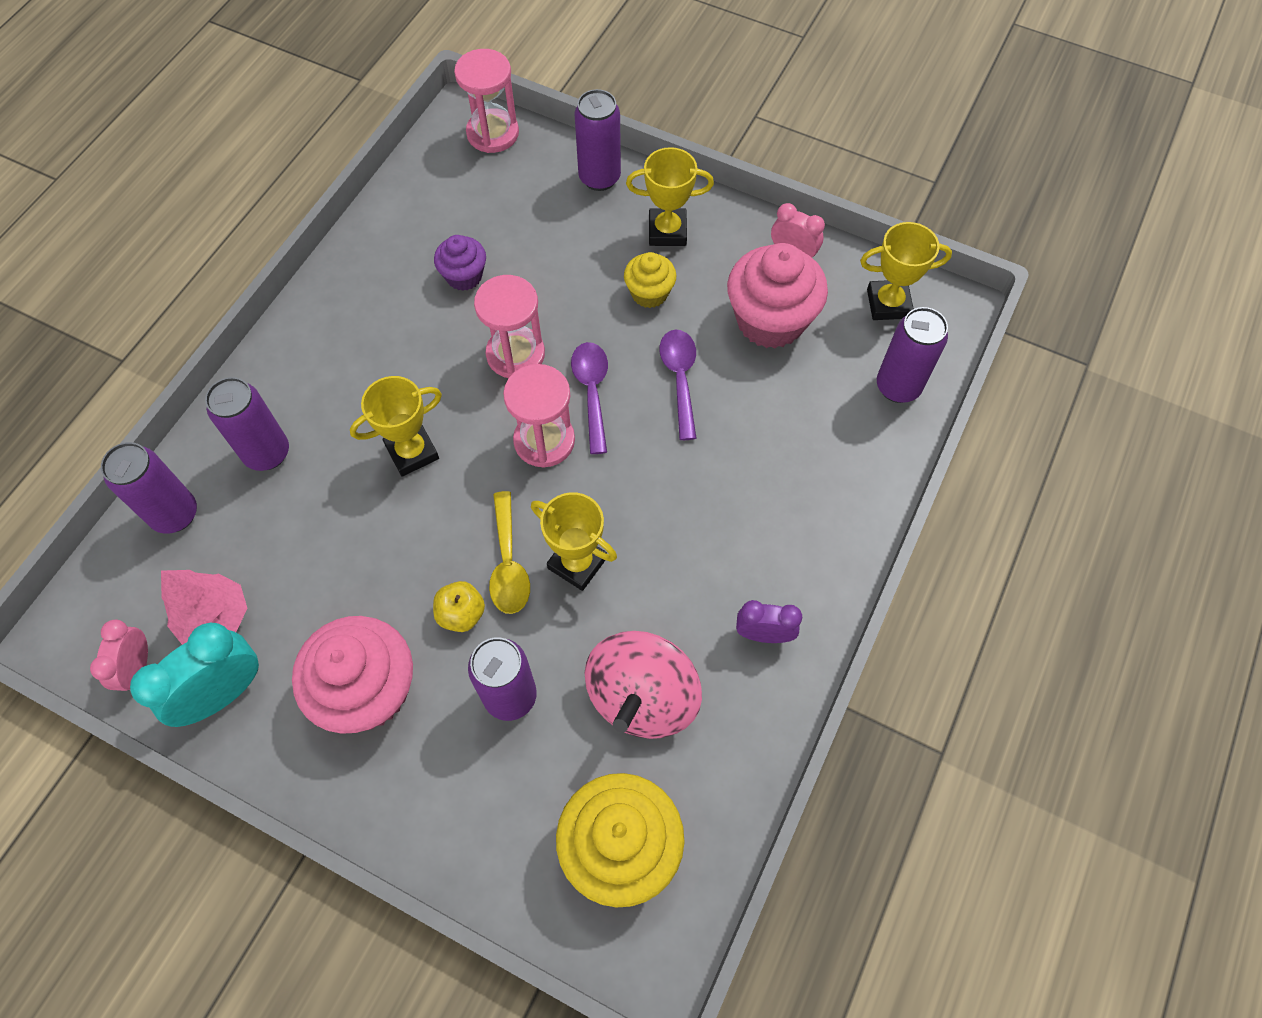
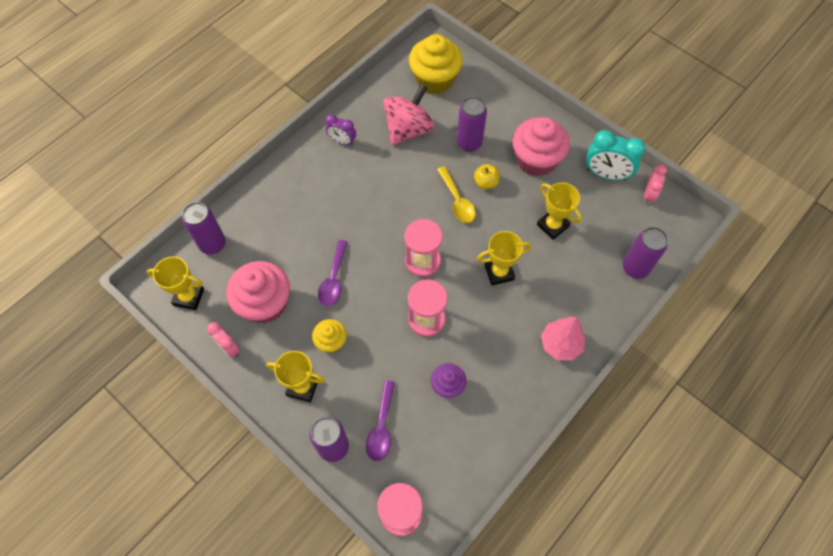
camera: 165 degrees left, 0 degrees up
(216, 618) = (610, 209): pink tree -> pink tree (560, 344)
(223, 693) = (606, 174): turquoise clock -> turquoise clock turned 45 degrees clockwise
(267, 453) = (583, 291): purple can -> none
(508, 563) = (457, 201): yellow spoon -> yellow spoon turned 150 degrees clockwise
(577, 563) = (422, 193): yellow trophy -> yellow trophy (552, 225)
(592, 392) = (387, 283): purple spoon -> purple spoon (381, 427)

